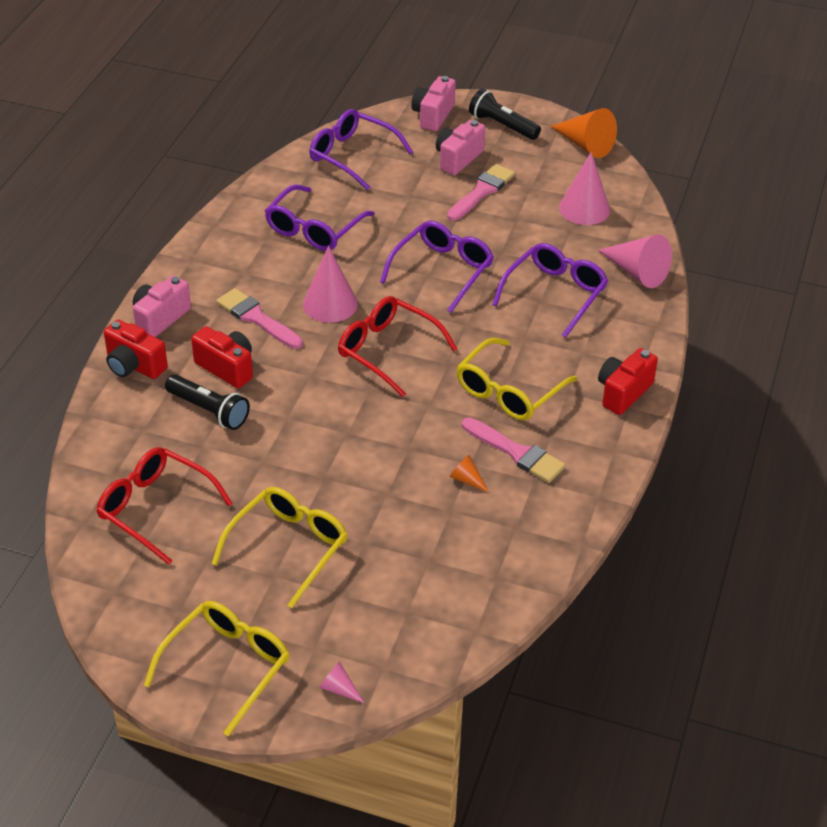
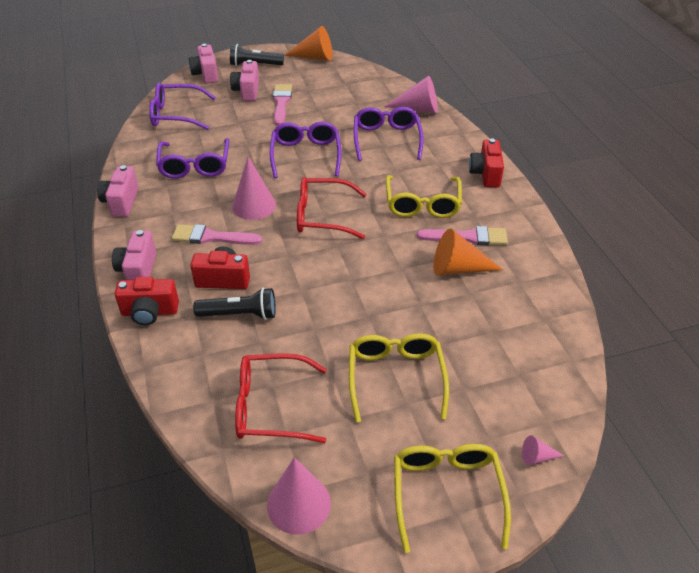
camera: 35 degrees left, 0 degrees up
(207, 237) = (121, 202): none -> pink camera
(467, 479) = (458, 268): orange cone -> orange cone, size x2.09
(584, 209) = (351, 89): pink cone -> pink cone (298, 504)

